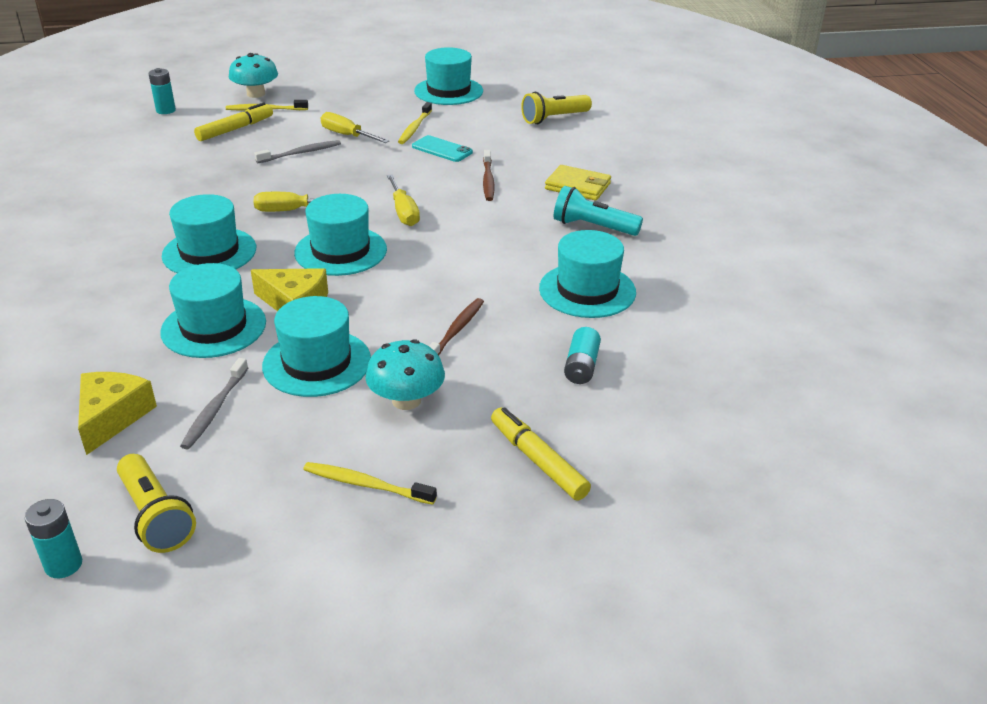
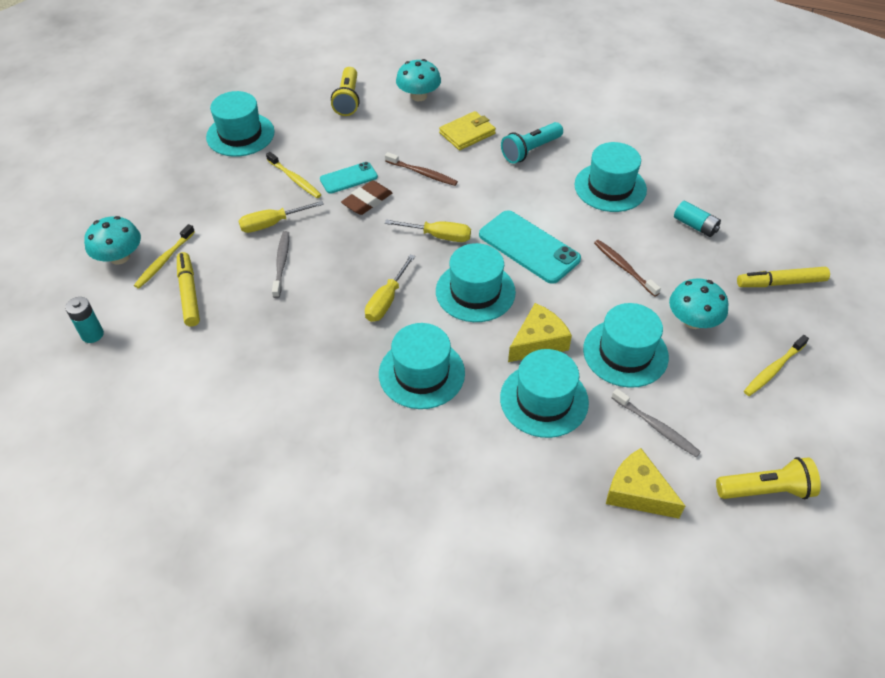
camera: 60 degrees left, 15 degrees up
(63, 565) = (799, 554): turquoise battery -> none
(419, 166) = (367, 201): none -> brown eraser
(434, 264) = (529, 247): none -> turquoise phone
(605, 148) = (418, 96): none -> turquoise mushroom

